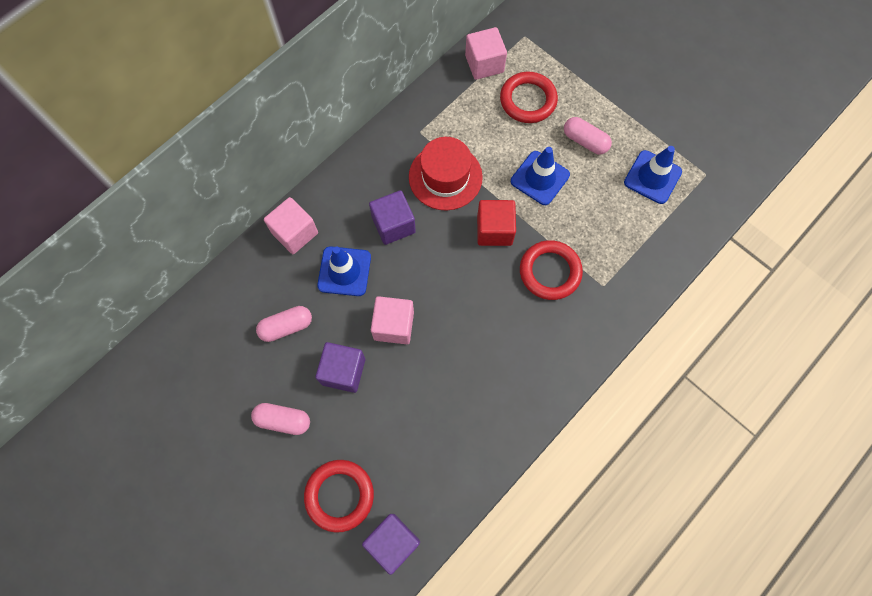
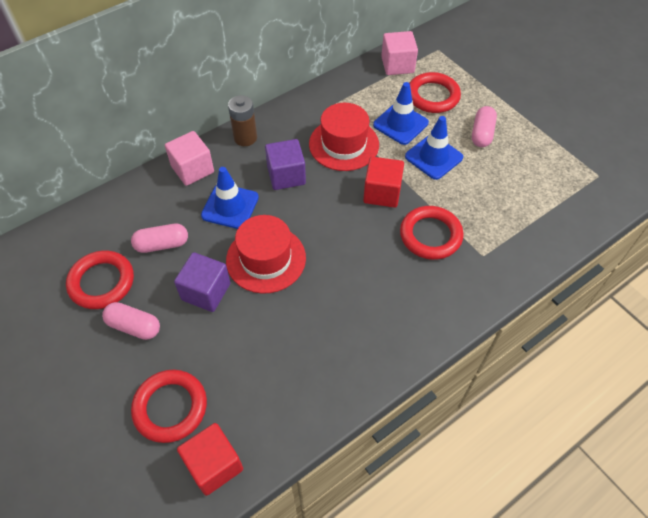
camera: 10 degrees right, 15 degrees down
(238, 379) = (102, 282): none -> red ring
(341, 185) = (245, 138): none -> brown battery
(393, 542) = (214, 465): purple cube -> red cube
(394, 325) = (266, 259): pink cube -> red hat
(585, 141) = (482, 134): pink capsule -> pink capsule turned 60 degrees clockwise
(652, 177) = (544, 171): blue traffic cone -> blue traffic cone (400, 124)

